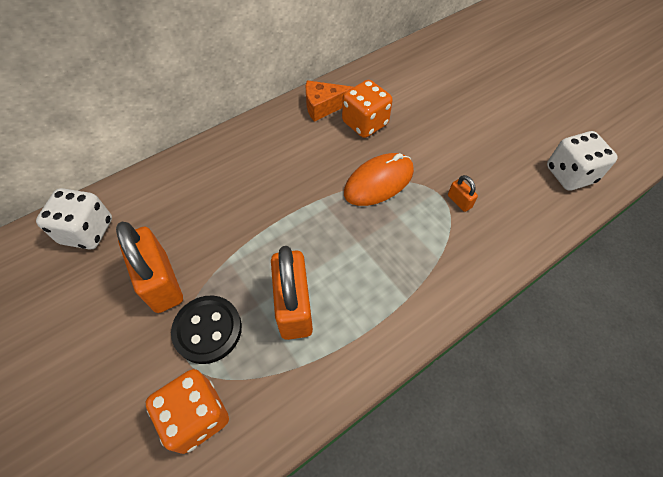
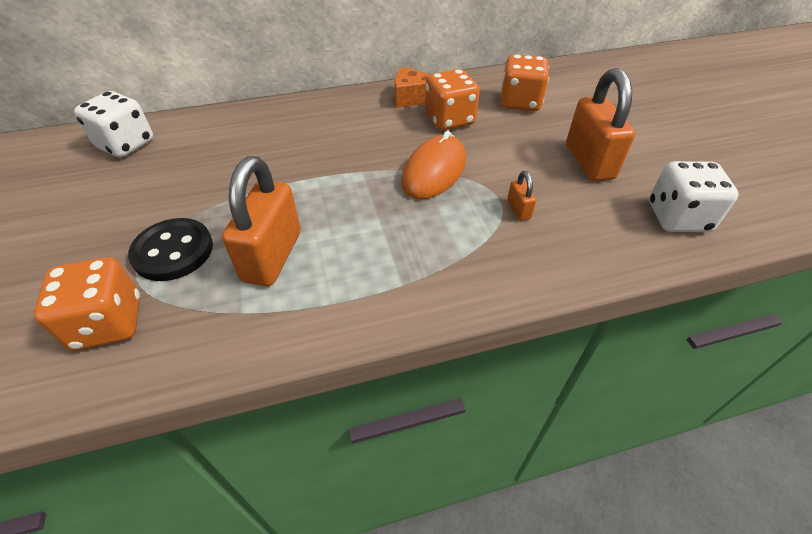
camera: 20 degrees right, 10 degrees down
(161, 282) = (160, 200): orange padlock -> orange padlock (589, 161)
(378, 182) = (434, 171): orange mouse -> orange mouse turned 45 degrees counterclockwise
(412, 90) = (520, 102): none -> orange dice

